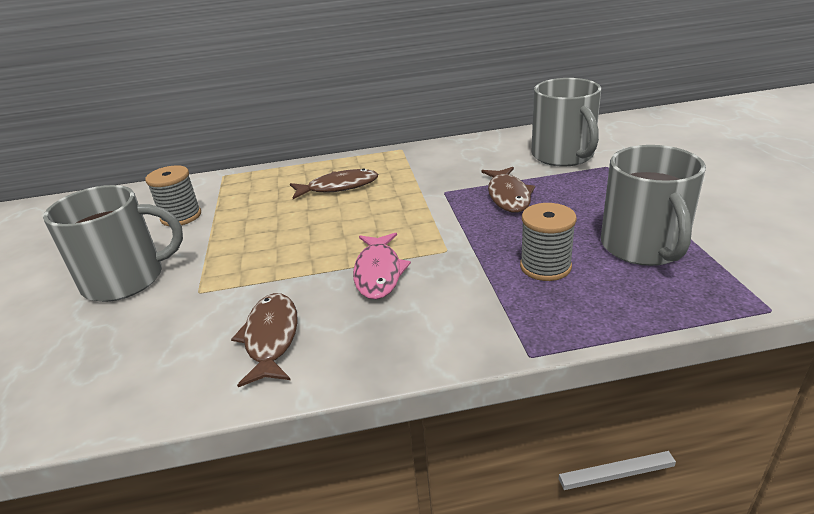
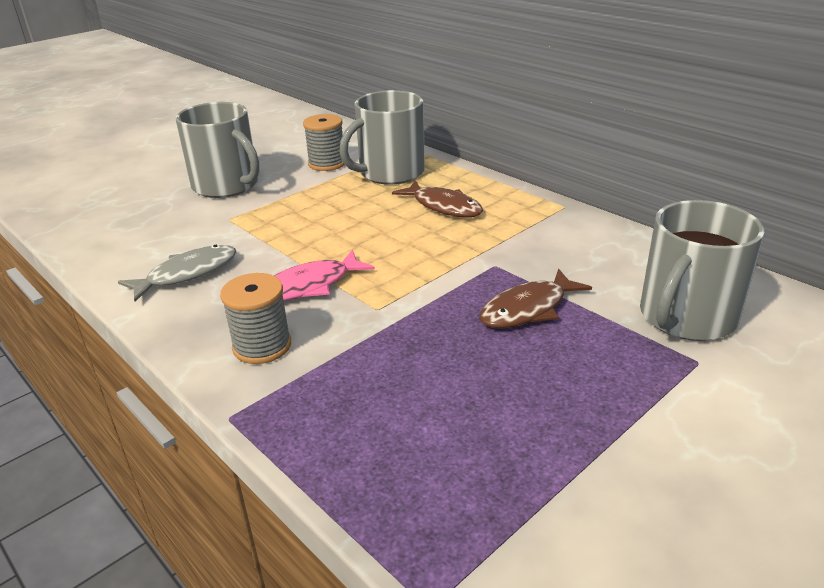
camera: 55 degrees right, 0 degrees up
(271, 338) = (187, 274): brown fish -> grey fish
(545, 266) = (393, 382): grey spool -> grey spool (262, 346)
(644, 247) = (500, 449): grey mug -> grey mug (390, 173)

